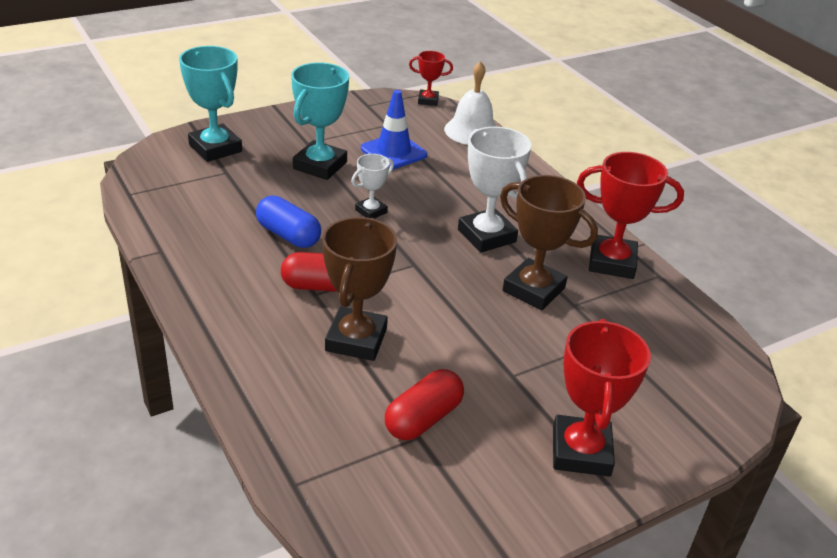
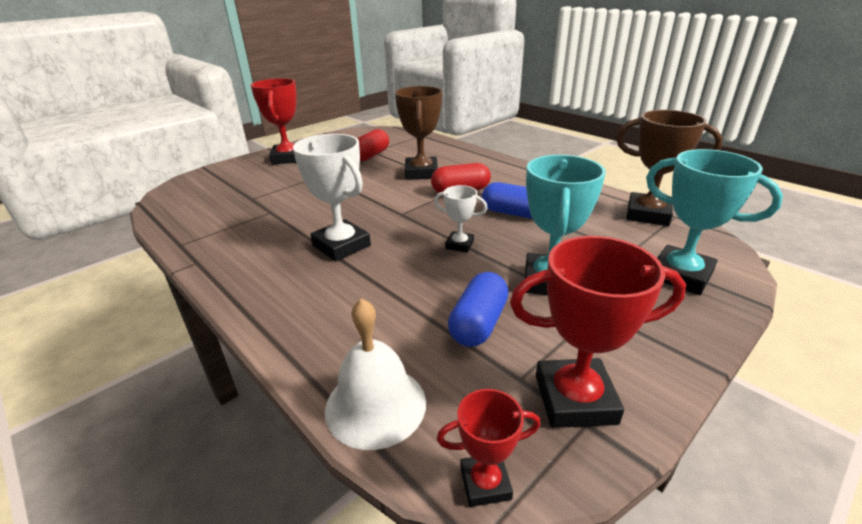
camera: 170 degrees right, 5 degrees down
(371, 211) = (459, 245): white trophy -> white trophy turned 75 degrees clockwise
(393, 152) = (478, 323): blue traffic cone -> blue capsule
(533, 289) = (301, 215): brown trophy -> brown trophy (647, 214)
(612, 262) = (221, 246): red trophy -> red trophy (575, 399)

